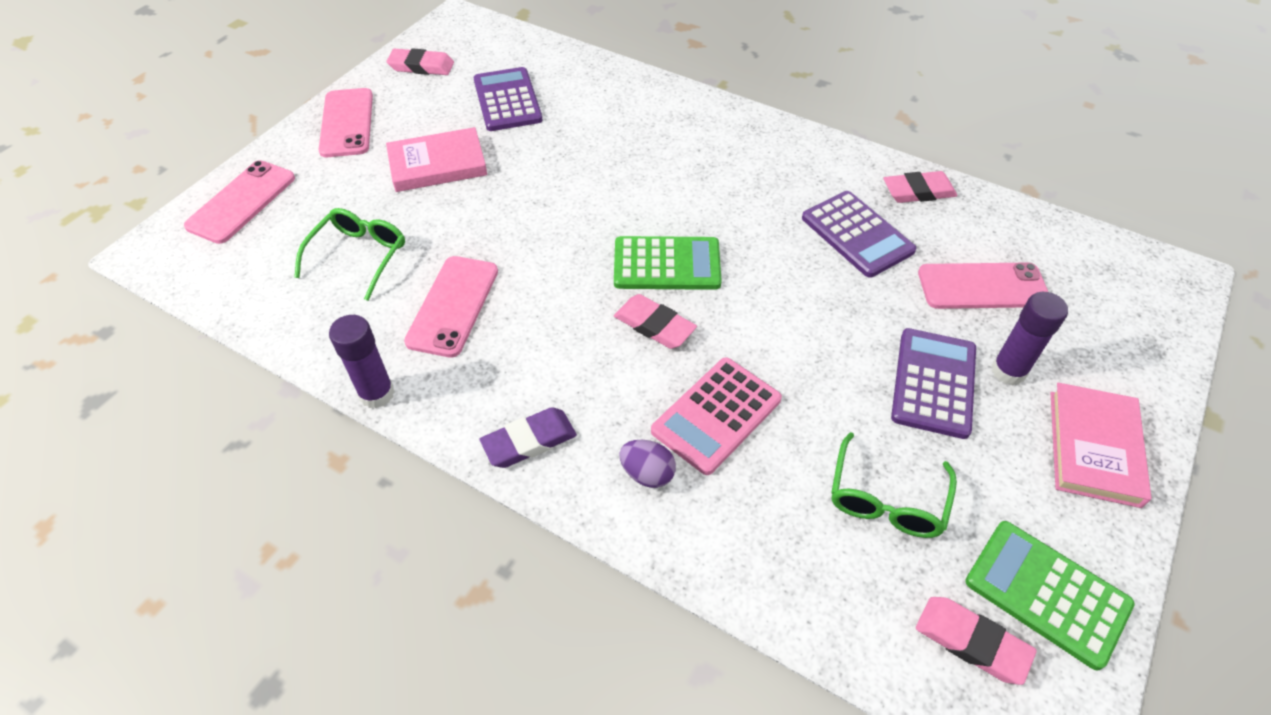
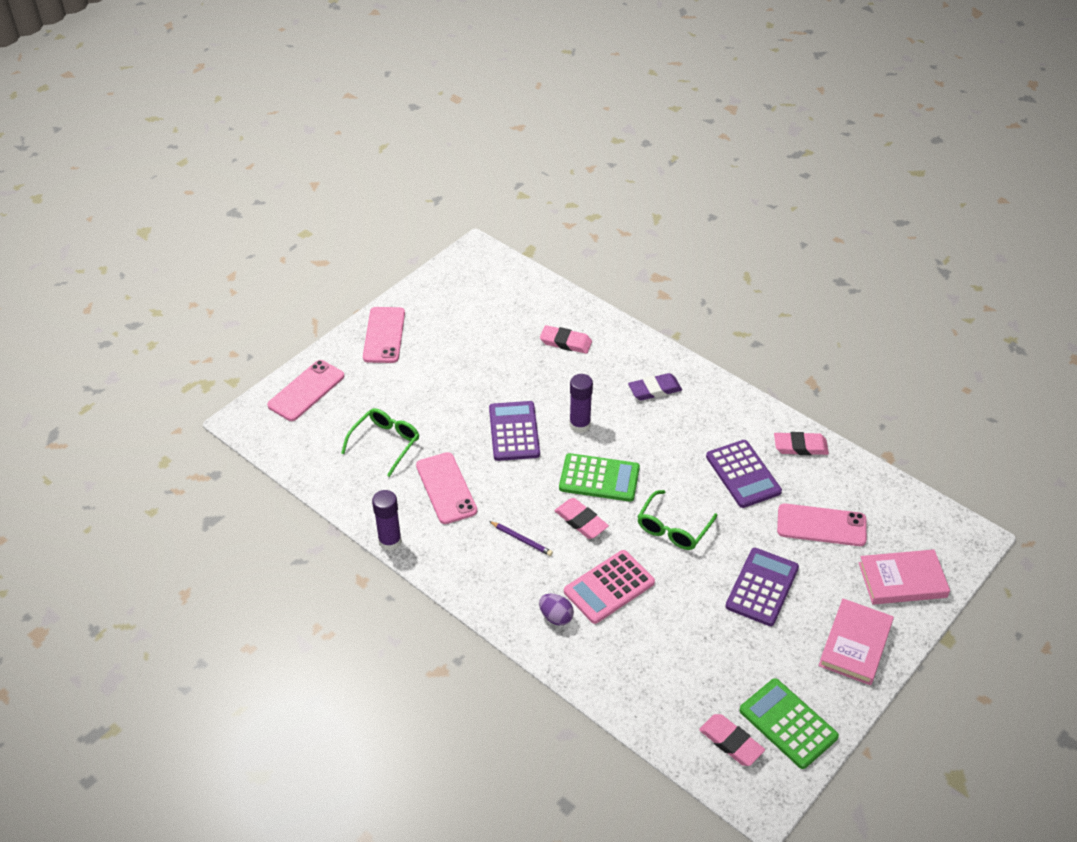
camera: 10 degrees right, 5 degrees down
(421, 66) = (444, 292): pink eraser -> pink eraser (565, 342)
(437, 164) = (447, 378): pink book -> pink book (902, 580)
(453, 306) = (446, 488): pink phone -> pink phone turned 45 degrees counterclockwise
(507, 100) = (506, 330): purple calculator -> purple calculator (514, 431)
(529, 441) = (484, 586): purple eraser -> purple eraser (654, 390)
(574, 363) = (521, 539): none -> purple pencil
(886, 498) = (705, 654): green glasses -> green glasses (673, 528)
(1008, 371) = (817, 587): purple glue stick -> purple glue stick (580, 425)

